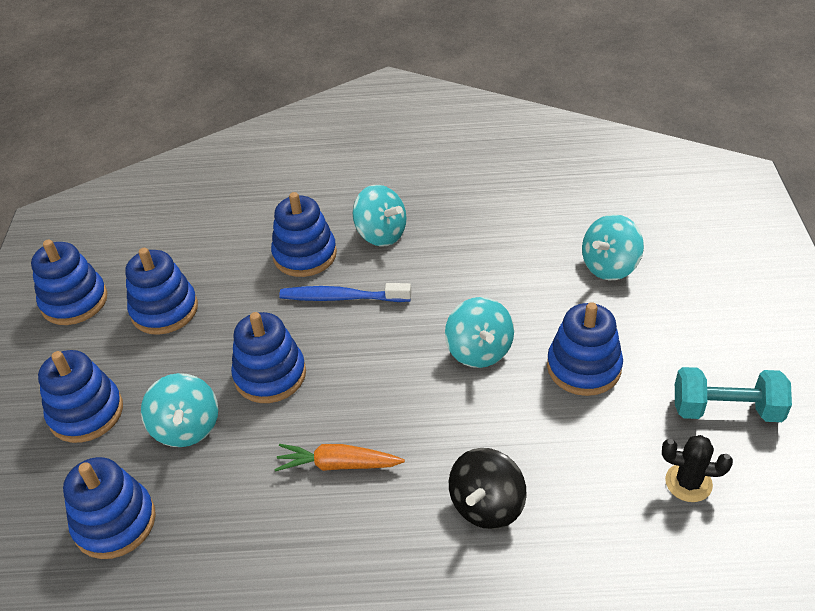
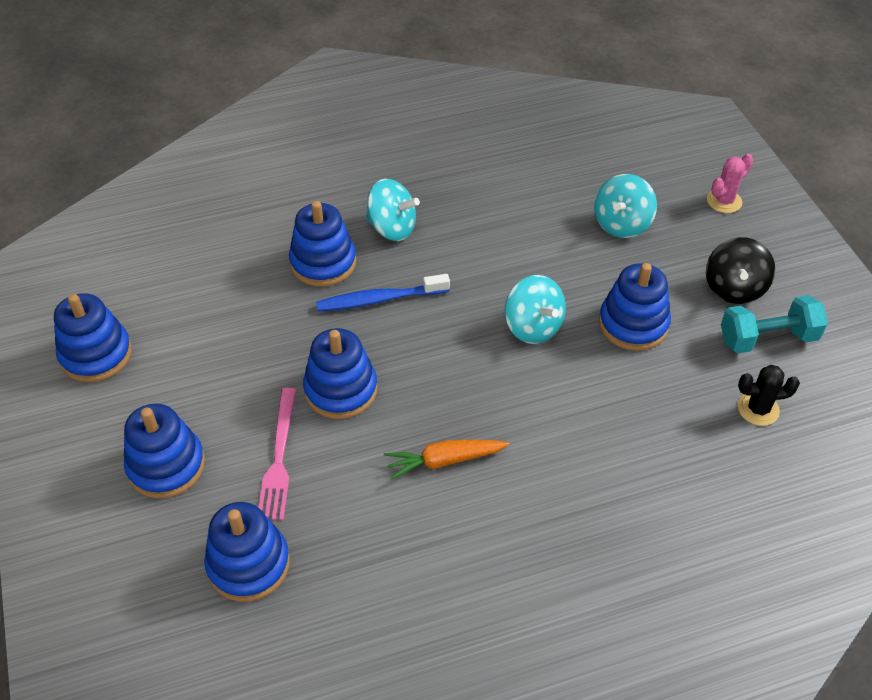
camera: 20 degrees left, 5 degrees up
(164, 310) = (200, 345): blue stacking toy -> none
(186, 427) = (279, 458): turquoise spinning top -> pink fork
(487, 505) = (595, 467): black spinning top -> black spinning top (734, 288)
(728, 261) = (724, 201): none -> pink cactus

